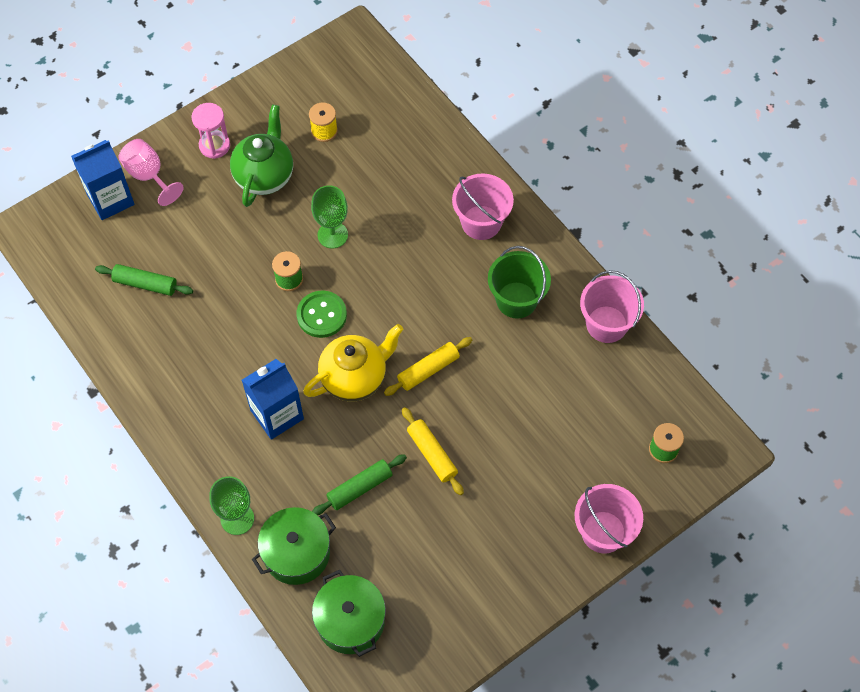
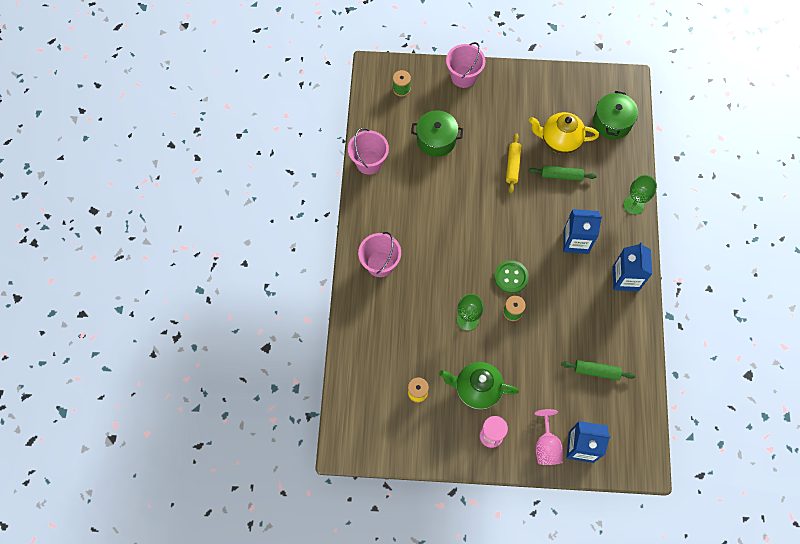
camera: 140 degrees left, 5 degrees up
(145, 284) = (596, 371): green rolling pin -> green rolling pin turned 45 degrees counterclockwise
(183, 413) = (625, 278): none -> blue carton
(264, 176) = (477, 389): green teapot -> green teapot turned 45 degrees clockwise
(296, 553) = (615, 168): green pot -> green pot (436, 140)
(355, 378) = (520, 230): yellow teapot -> yellow teapot (559, 141)
(428, 370) = (479, 206): yellow rolling pin -> none
(516, 300) = (402, 208): green bucket -> none

